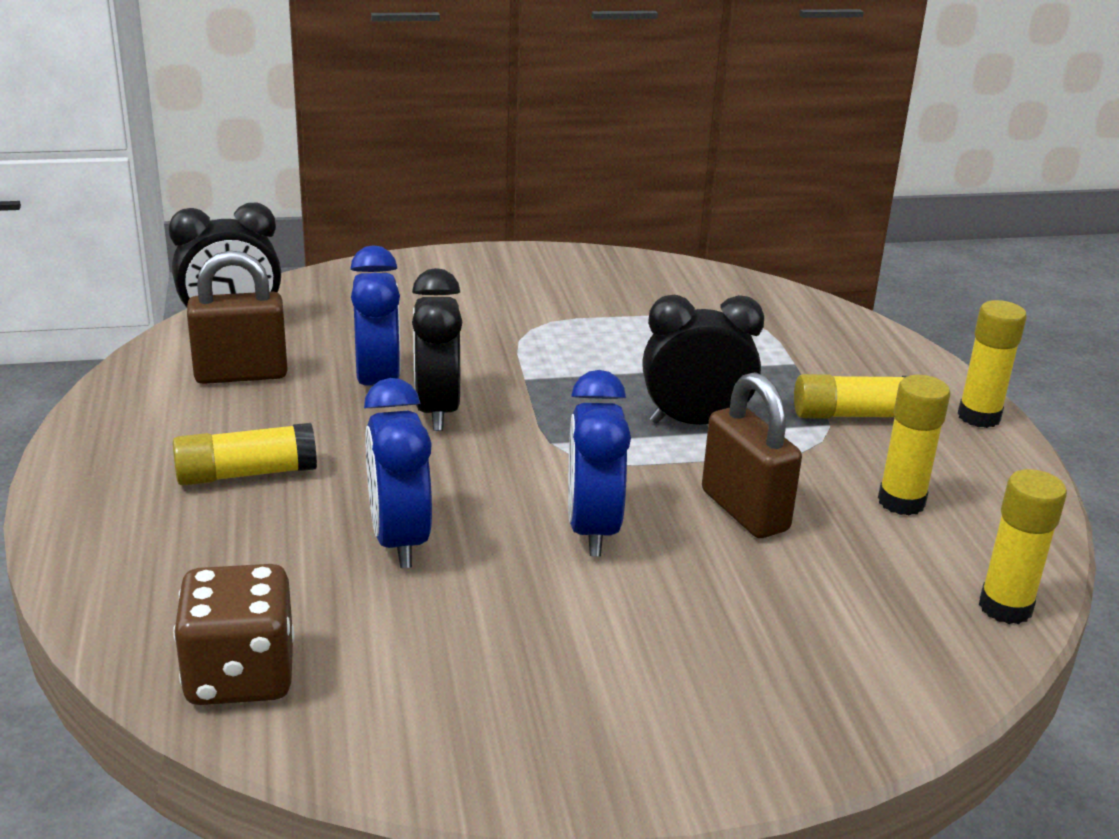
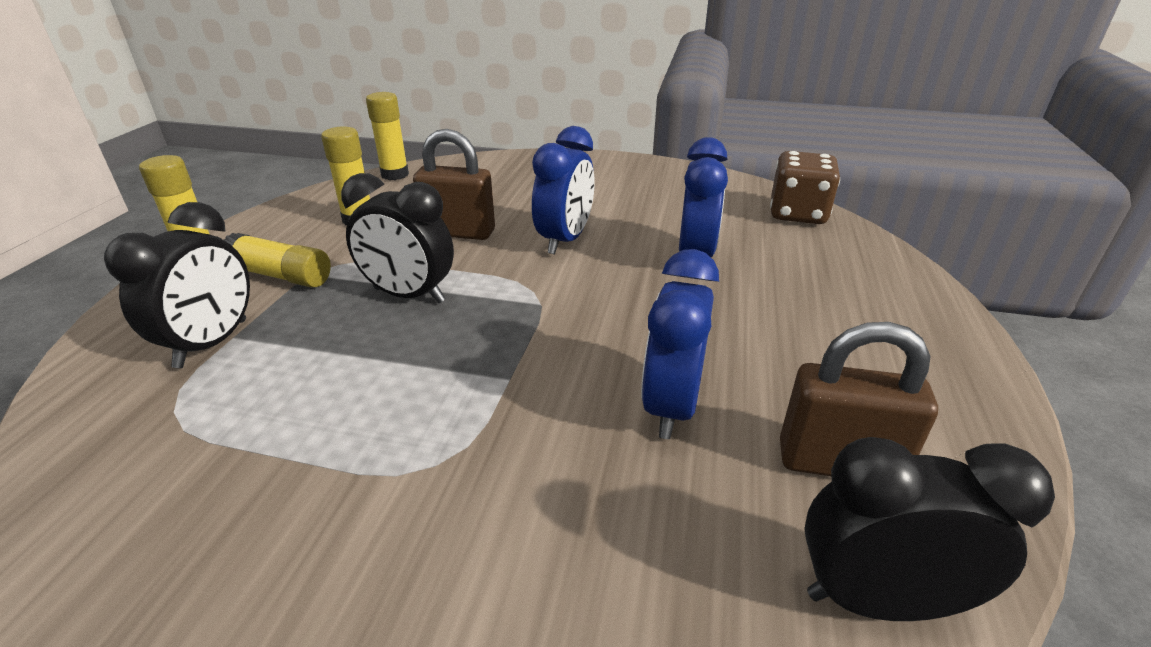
camera: 155 degrees left, 5 degrees up
(246, 474) = (811, 326): yellow glue stick -> none
(437, 410) = (622, 356): black clock -> black clock (212, 343)
(744, 511) = (458, 232): brown padlock -> brown padlock turned 75 degrees counterclockwise

